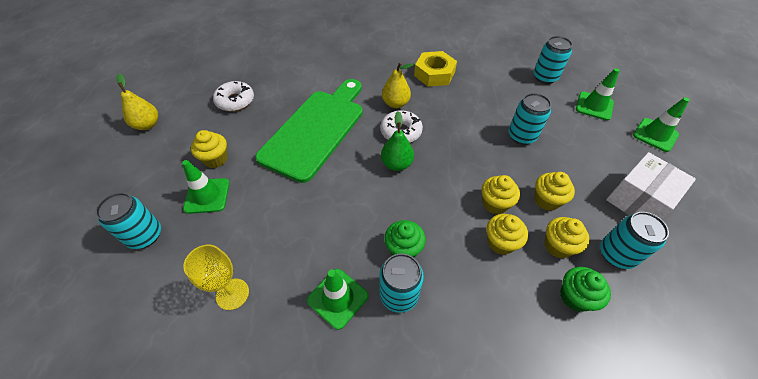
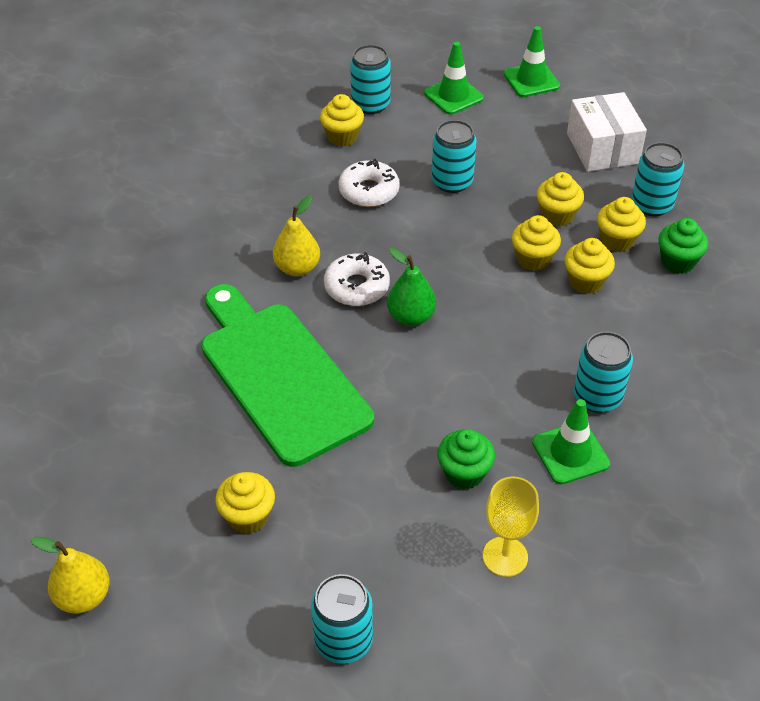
camera: 60 degrees left, 5 degrees down
(207, 196) = (318, 545): green traffic cone -> none
(235, 101) = (126, 455): white donut -> white donut (369, 191)
(403, 249) = (542, 367): green cupcake -> green cupcake (464, 473)
(434, 74) = (271, 200): yellow nut -> none
(507, 78) = (342, 137): none -> yellow cupcake

